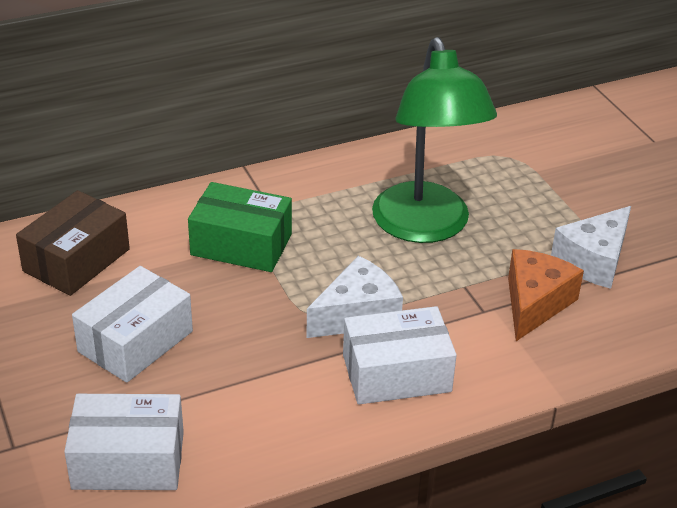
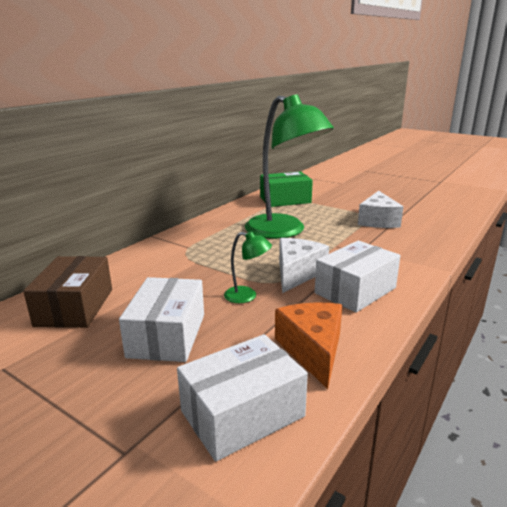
camera: 30 degrees left, 15 degrees down
(241, 245) = (188, 266): green box -> green box (285, 200)
(263, 324) = (247, 296): none -> green lamp
(535, 303) = (377, 241): orange cheese -> orange cheese (312, 350)

